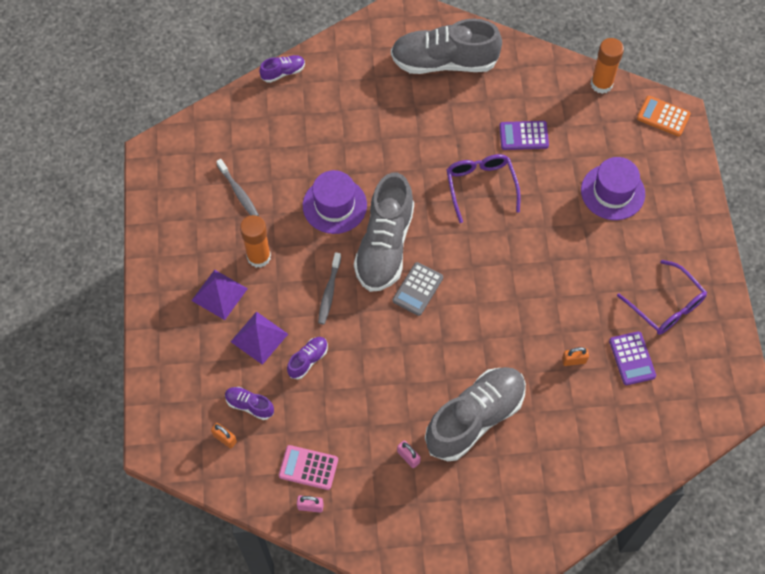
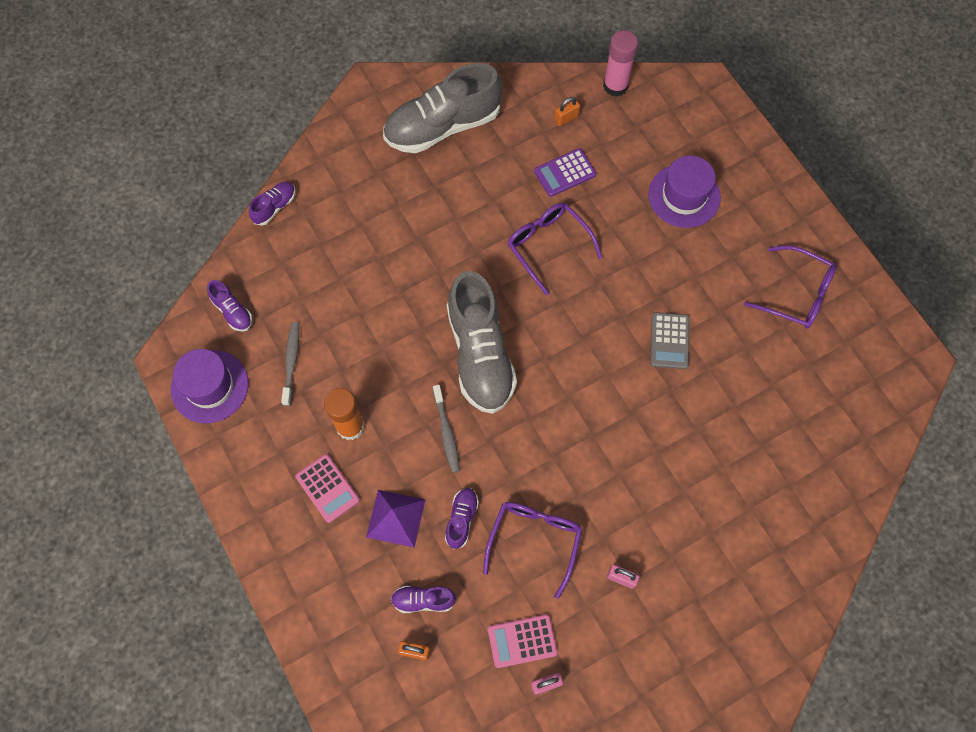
camera: 25 degrees left, 5 degrees up
(213, 137) = (232, 311): none -> purple shoe
(219, 294) = (327, 488): purple pyramid -> pink calculator
(238, 192) = (291, 362): grey toothbrush -> grey toothbrush turned 120 degrees counterclockwise
(334, 205) = (404, 332): purple hat -> purple hat (210, 386)
(355, 400) = (534, 541): none -> purple glasses
(417, 289) = (538, 387): grey calculator -> grey calculator (669, 341)
(475, 418) = (668, 502): grey shoe -> none
(574, 360) = (736, 393): orange padlock -> orange padlock (566, 118)
(601, 84) = (615, 86): orange glue stick -> pink glue stick
(632, 358) = (791, 365): purple calculator -> none
(663, 116) = (693, 95): orange calculator -> none

